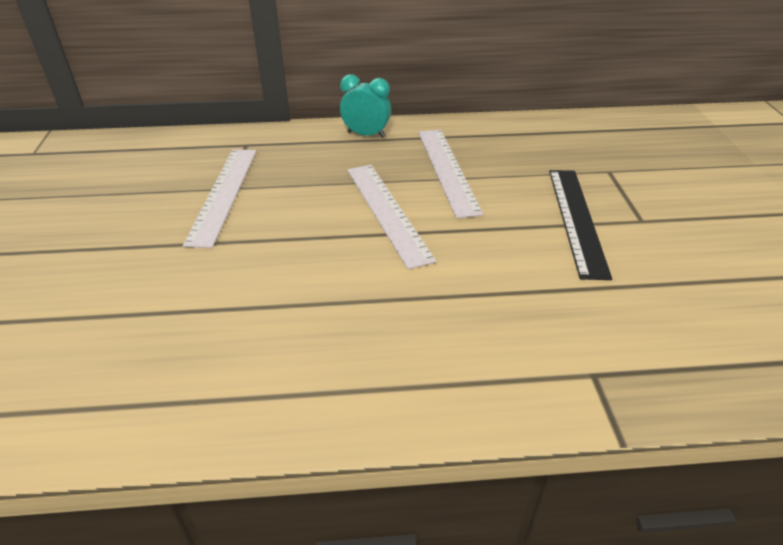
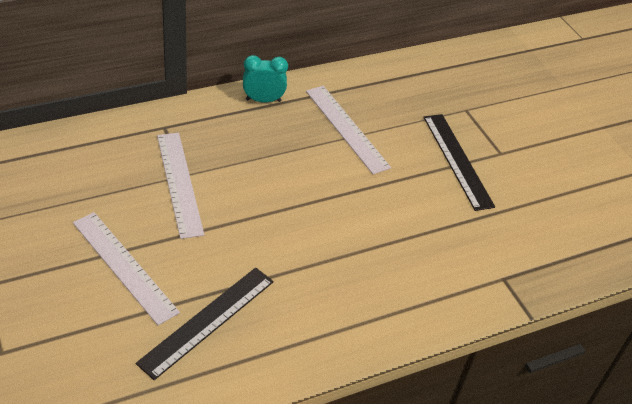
camera: 25 degrees left, 5 degrees up
(145, 343) = (207, 321): none -> black ruler
(387, 212) = (319, 178): white ruler -> white ruler (124, 266)

